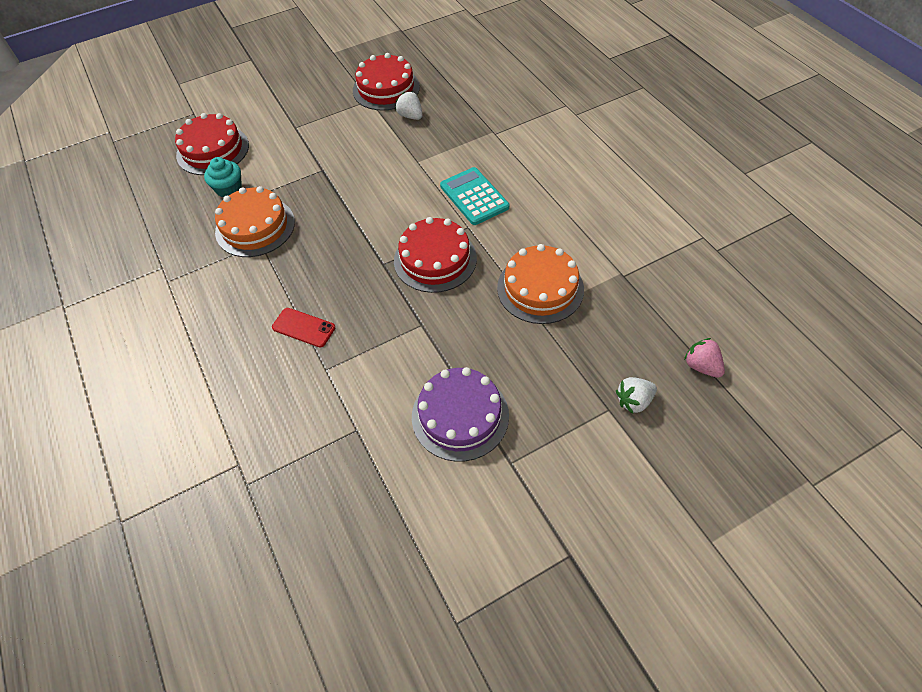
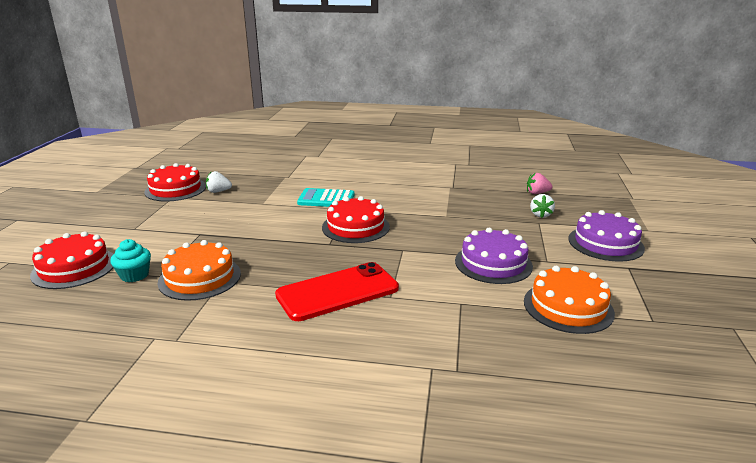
camera: 55 degrees left, 30 degrees down
(303, 327) = (337, 292): red phone -> red phone, size x2.05
(540, 288) = (429, 208): orange cake -> orange cake (568, 307)
(616, 505) = (605, 243): none -> purple cake

